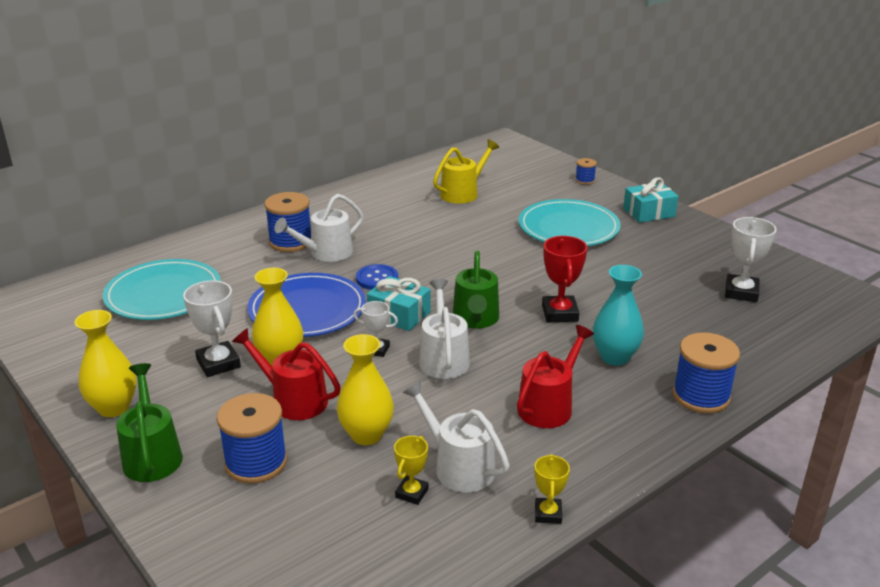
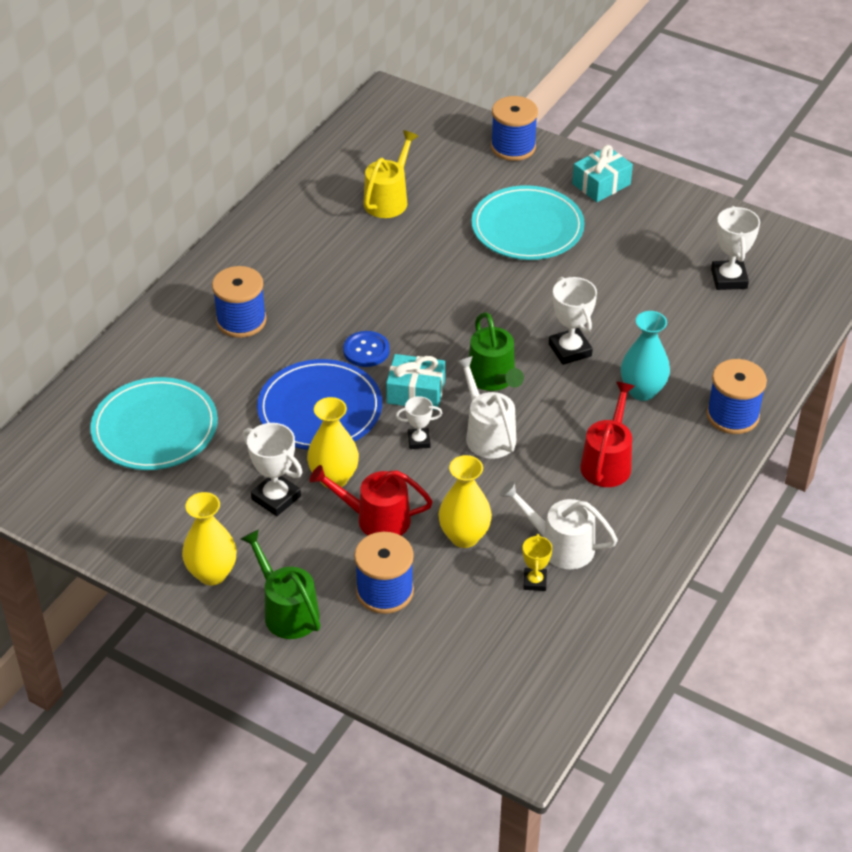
camera: 20 degrees left, 15 degrees up
(326, 253) = (291, 328): white watering can -> none
(548, 514) = (653, 568): yellow trophy -> none
(560, 313) = (570, 350): red trophy -> white trophy
(585, 180) = (513, 147): blue spool -> blue spool, size x1.97

